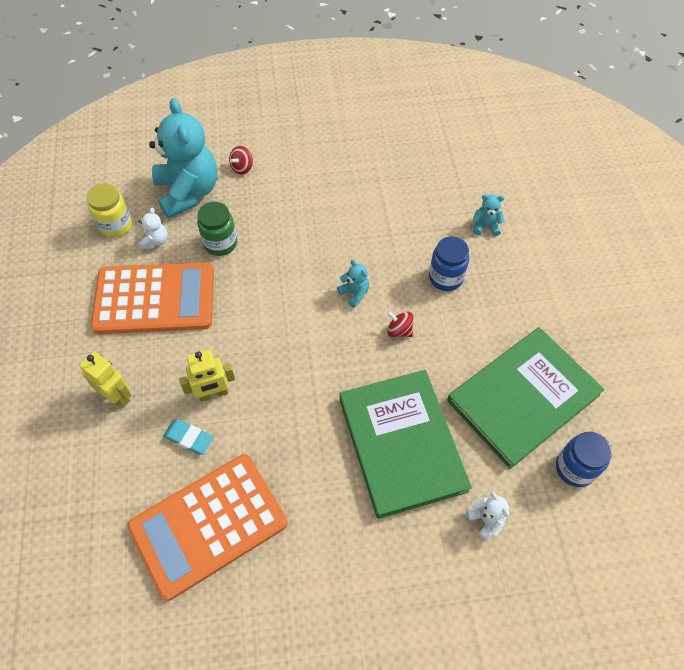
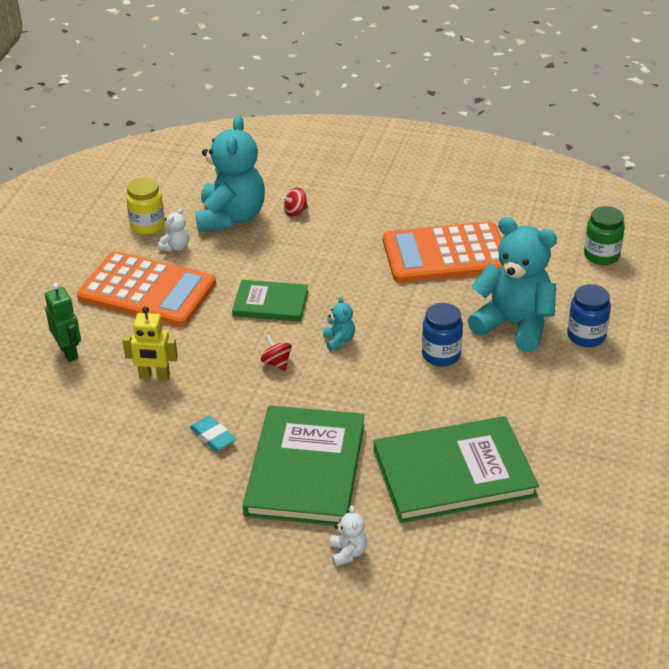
camera: 25 degrees right, 20 degrees down
(117, 396) = (69, 352): yellow robot -> green robot
(189, 438) = (111, 402): turquoise eraser -> turquoise eraser (213, 436)
(208, 525) = (88, 469): orange calculator -> orange calculator (445, 254)
(220, 243) = (235, 265): green jar -> green jar (601, 255)
(274, 274) = (270, 303): none -> green book
(399, 330) = (364, 382): red spinning top -> red spinning top (277, 363)
(485, 226) = (514, 325): turquoise teddy bear -> turquoise teddy bear, size x2.45
(575, 468) = (467, 545): blue jar -> blue jar (586, 336)

